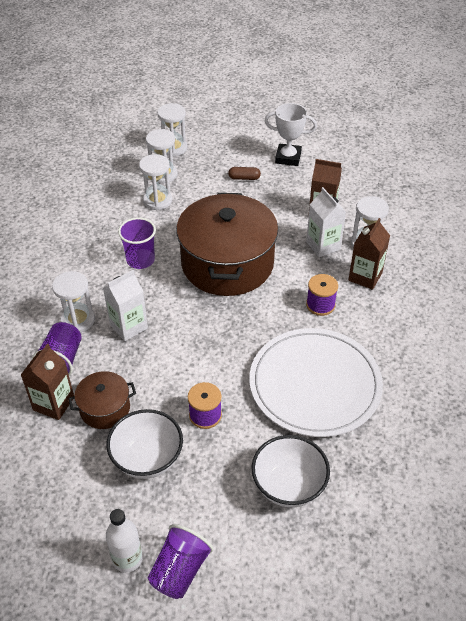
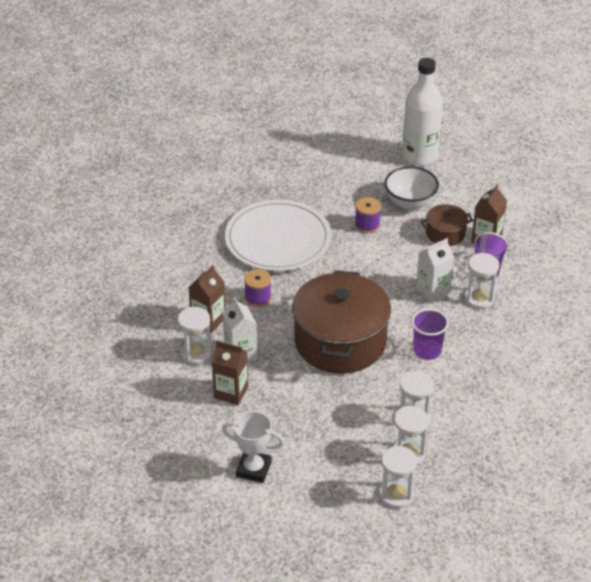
camera: 175 degrees left, 5 degrees down
(127, 559) = (419, 156): white bottle -> white bottle, size x1.87
(180, 570) = (386, 150): purple cup -> none
(244, 178) = (311, 442): brown capsule -> none
(288, 486) = (310, 183): white bowl -> none

